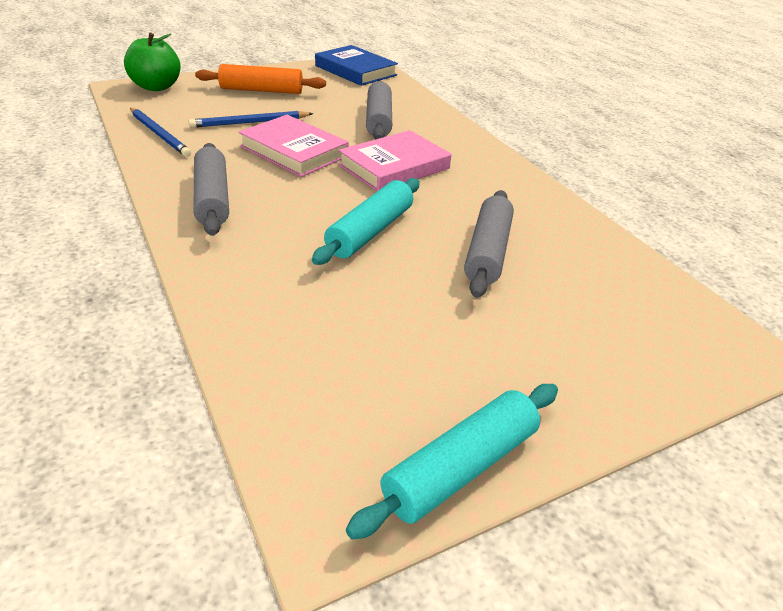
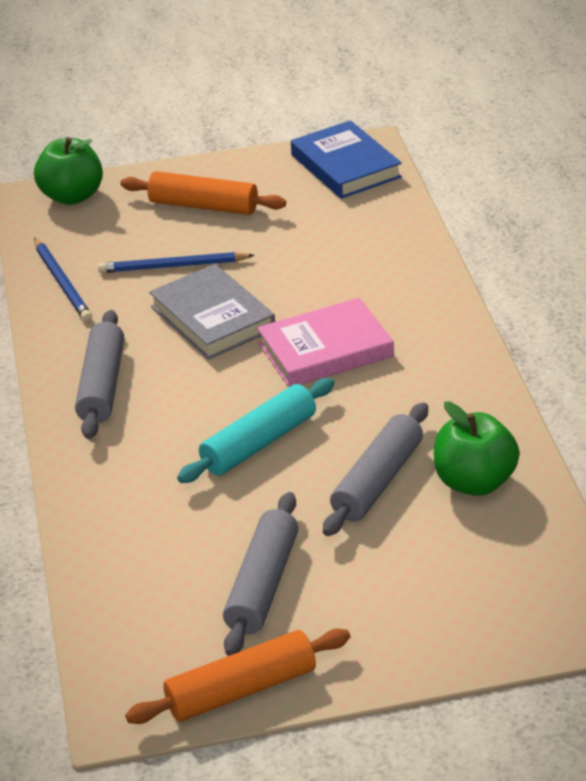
camera: 20 degrees right, 0 degrees up
(294, 151) = (212, 318): pink book -> grey book
(379, 120) = (339, 268): grey rolling pin -> grey rolling pin (263, 585)
(460, 467) = (241, 689): turquoise rolling pin -> orange rolling pin
(567, 247) = (474, 482): none -> green apple

